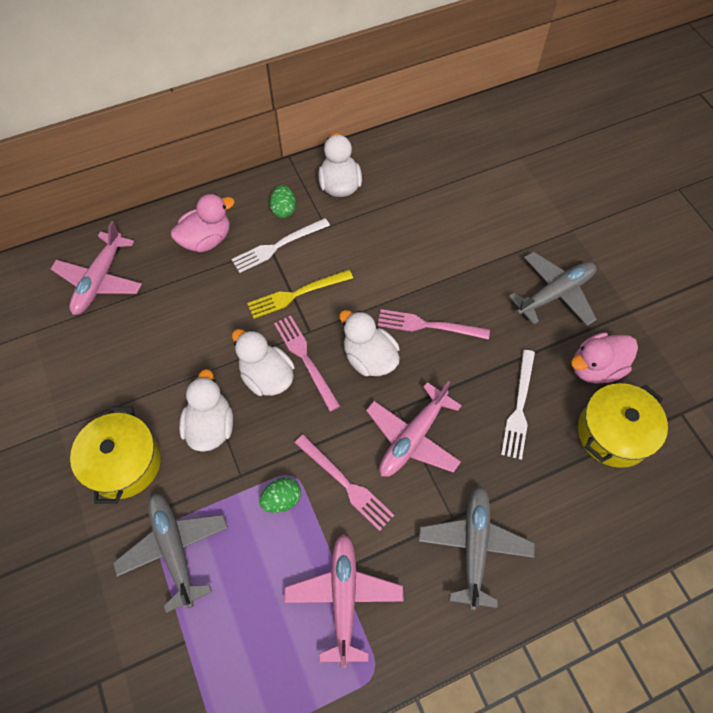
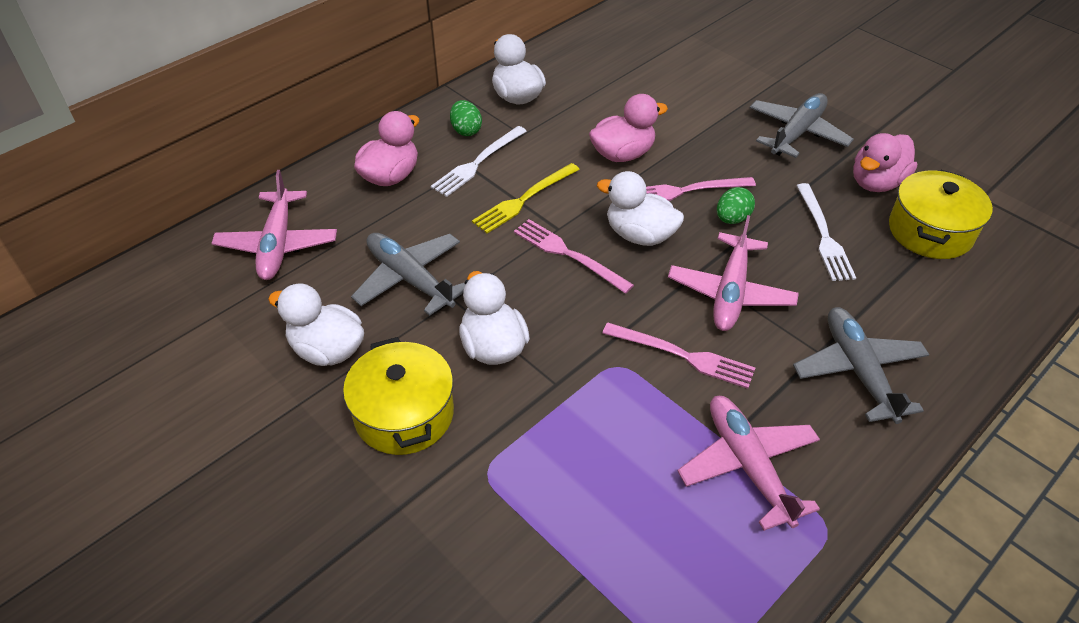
camera: 20 degrees left, 15 degrees down
(174, 549) = (516, 482): grey plane -> grey plane (409, 279)
(267, 376) = (533, 282): white duck -> white duck (327, 350)
(282, 499) = (619, 392): green egg -> green egg (732, 219)
(396, 272) = (622, 154): none -> pink duck

